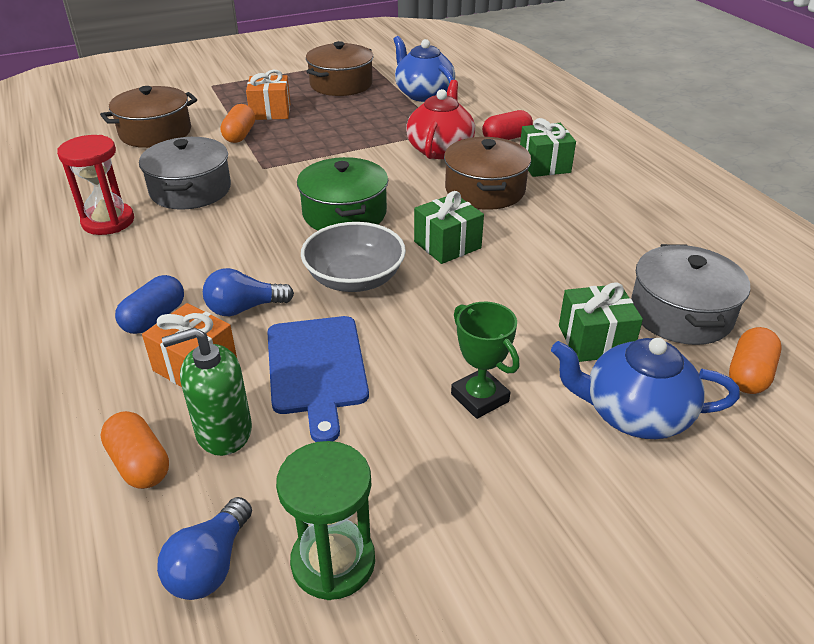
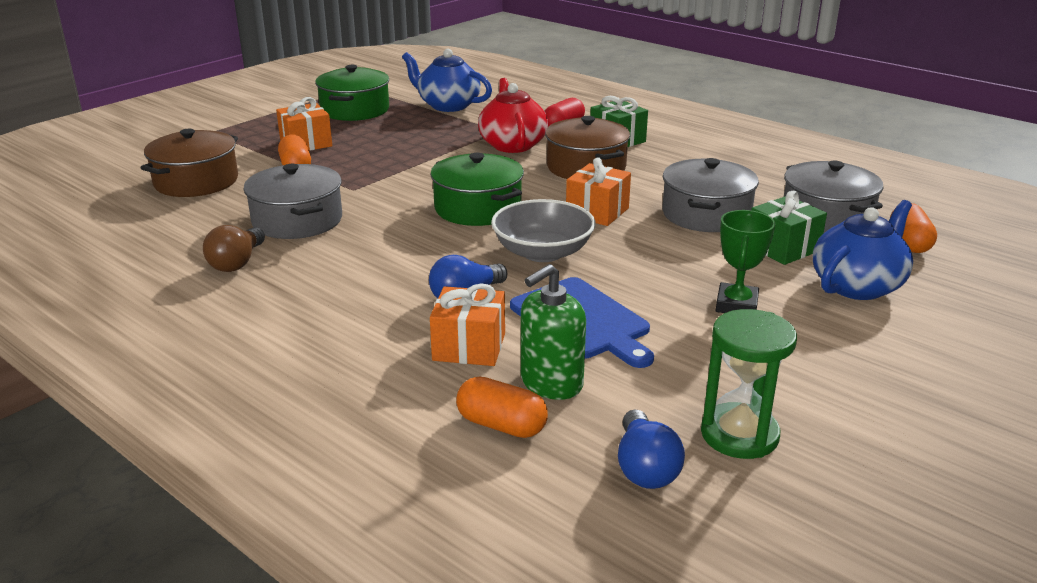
camera: 25 degrees left, 10 degrees down
(108, 221) = (237, 263): red hourglass -> brown light bulb
(154, 318) = (384, 324): blue capsule -> none
(341, 84) = (355, 110): brown pot -> green pot
(447, 245) = (597, 212): green gift -> orange gift
(480, 398) = (736, 305): green trophy -> green trophy turned 75 degrees clockwise
(552, 275) = (706, 214): none -> grey pot
(634, 414) = (857, 285): blue teapot -> blue teapot turned 150 degrees clockwise

